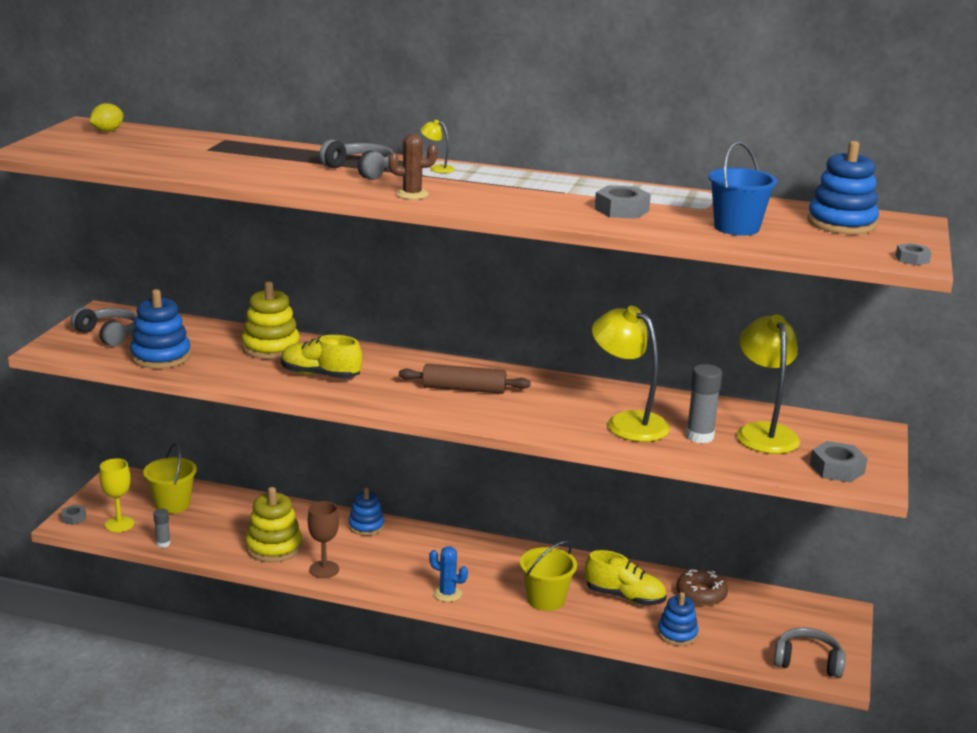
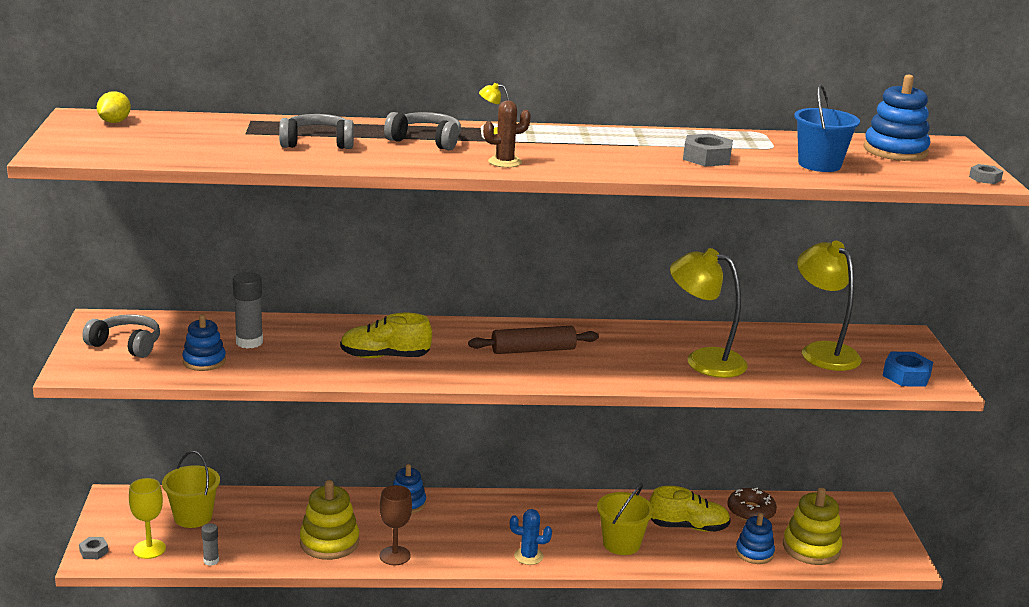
camera: 20 degrees left, 0 degrees up
(161, 356) = (204, 361): blue stacking toy -> blue stacking toy, size x0.66
(271, 347) = (311, 335): yellow stacking toy -> yellow stacking toy (811, 548)
(699, 436) = (774, 364): grey glue stick -> grey glue stick (249, 342)
(808, 662) = (875, 556): grey headphones -> grey headphones (317, 143)
(837, 469) = (906, 376): grey nut -> blue nut

